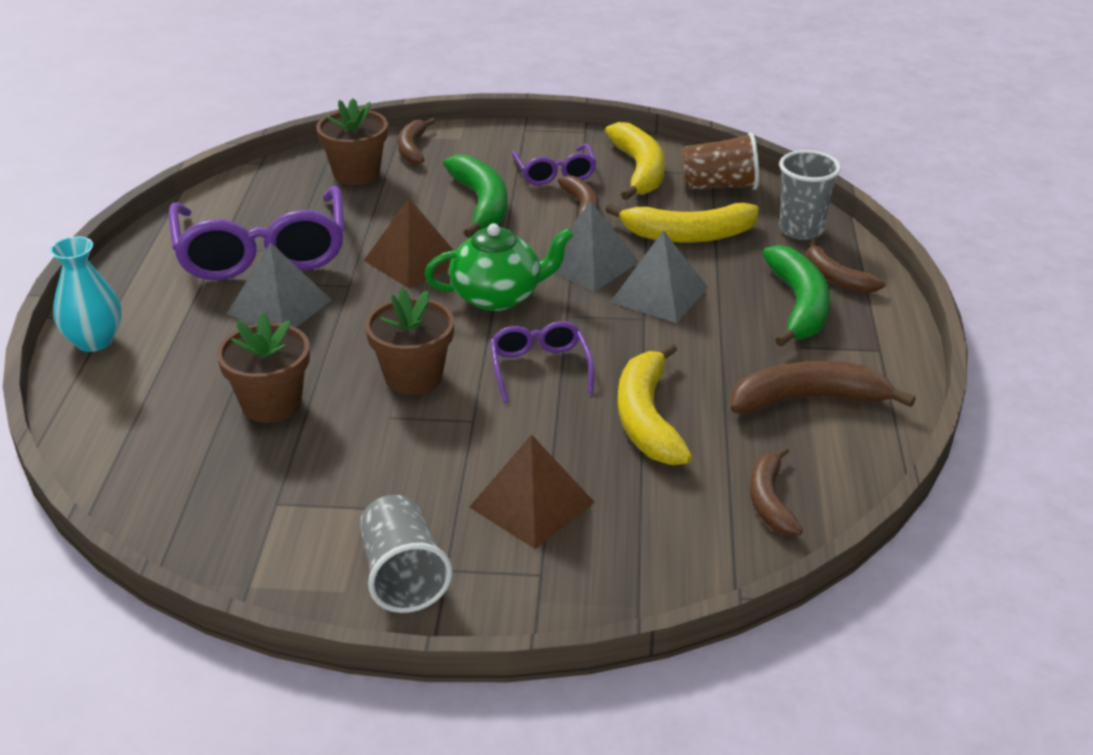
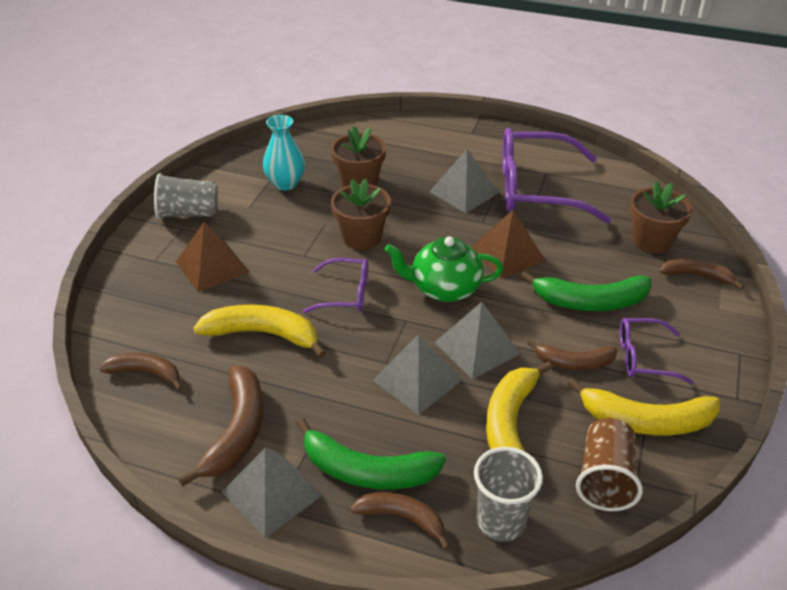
camera: 105 degrees right, 5 degrees up
(94, 341) = (449, 128): turquoise vase -> turquoise vase (286, 183)
(498, 296) = (444, 289): green teapot -> green teapot turned 90 degrees clockwise
(836, 278) = (402, 518): brown banana -> brown banana turned 45 degrees clockwise
(866, 357) = (272, 493): none -> grey pyramid

